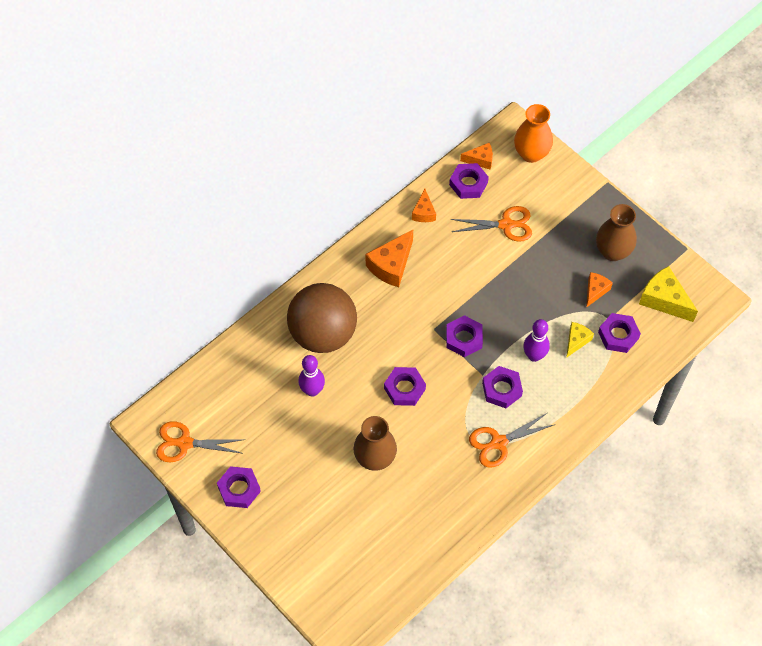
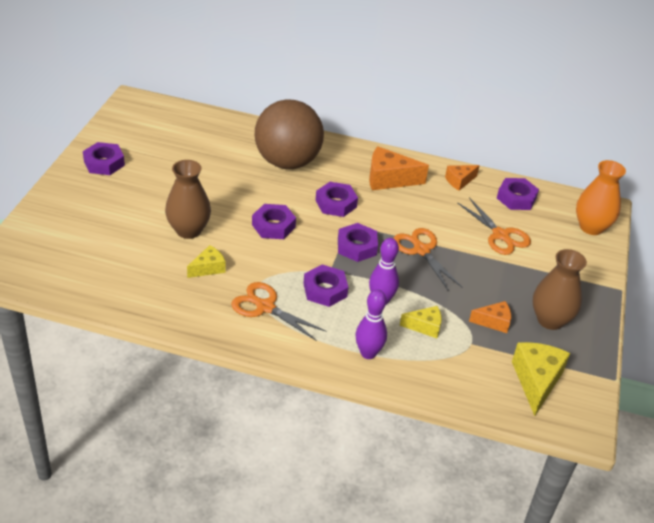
camera: 55 degrees right, 20 degrees down
(185, 443) = (127, 123): orange scissors -> orange scissors (421, 250)
(312, 390) = (228, 173): purple bowling pin -> purple bowling pin (368, 353)
(431, 464) = (208, 268): none -> yellow cheese
(480, 160) = (548, 198): orange cheese -> none
(618, 335) = (460, 357): purple nut -> purple nut (336, 203)

